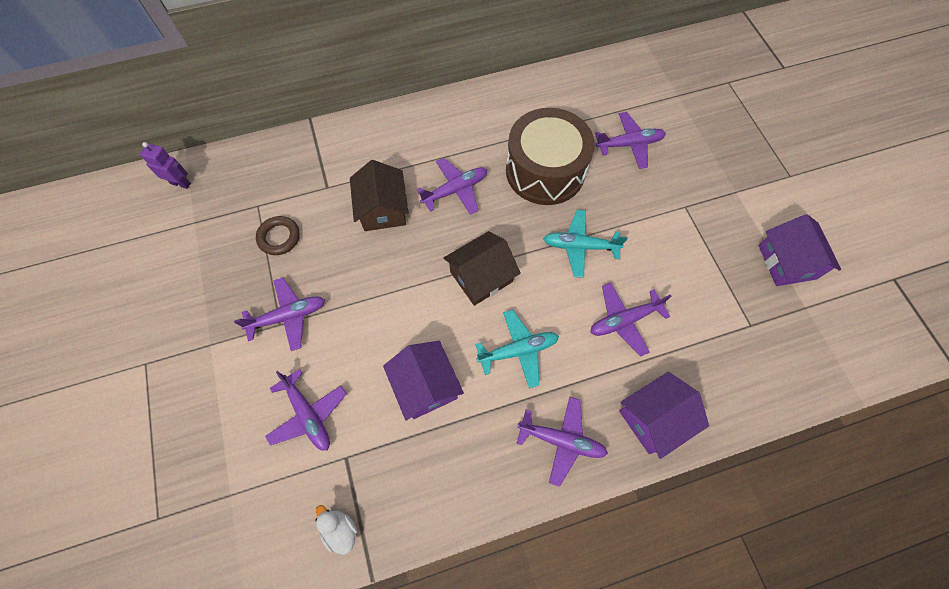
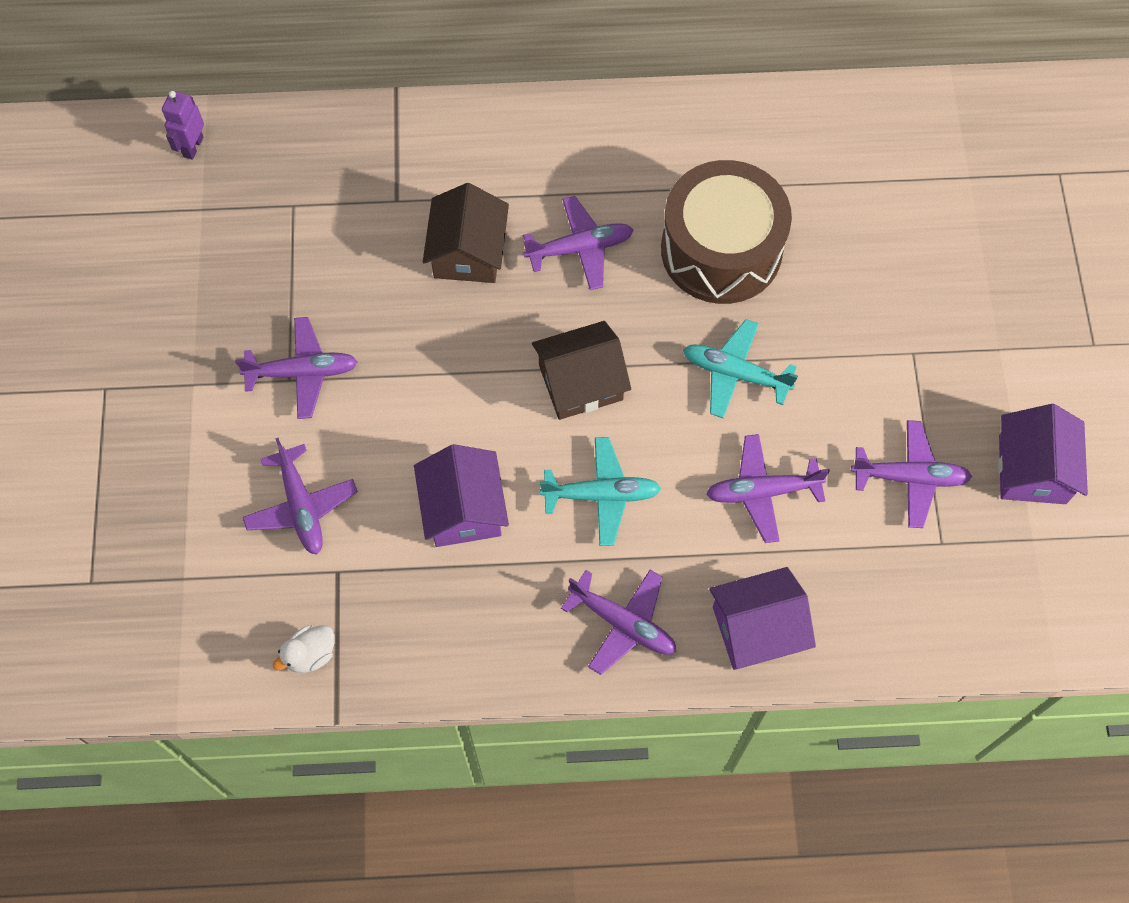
camera: 15 degrees right, 0 degrees up
(181, 183) = (193, 147): purple robot -> purple robot turned 105 degrees counterclockwise
(279, 237) = (313, 259): brown ring -> none
(340, 530) = (310, 654): white duck -> white duck turned 105 degrees counterclockwise
(629, 144) = (863, 238): purple plane -> purple plane (910, 477)

